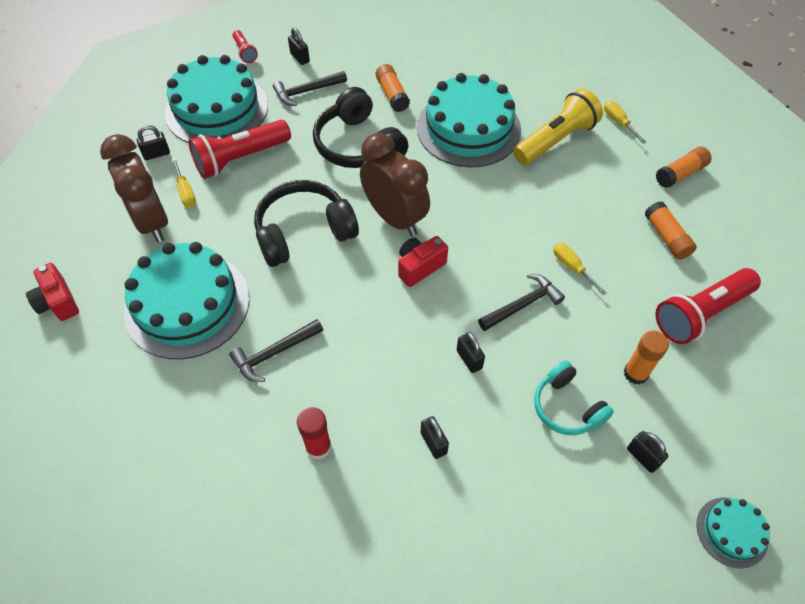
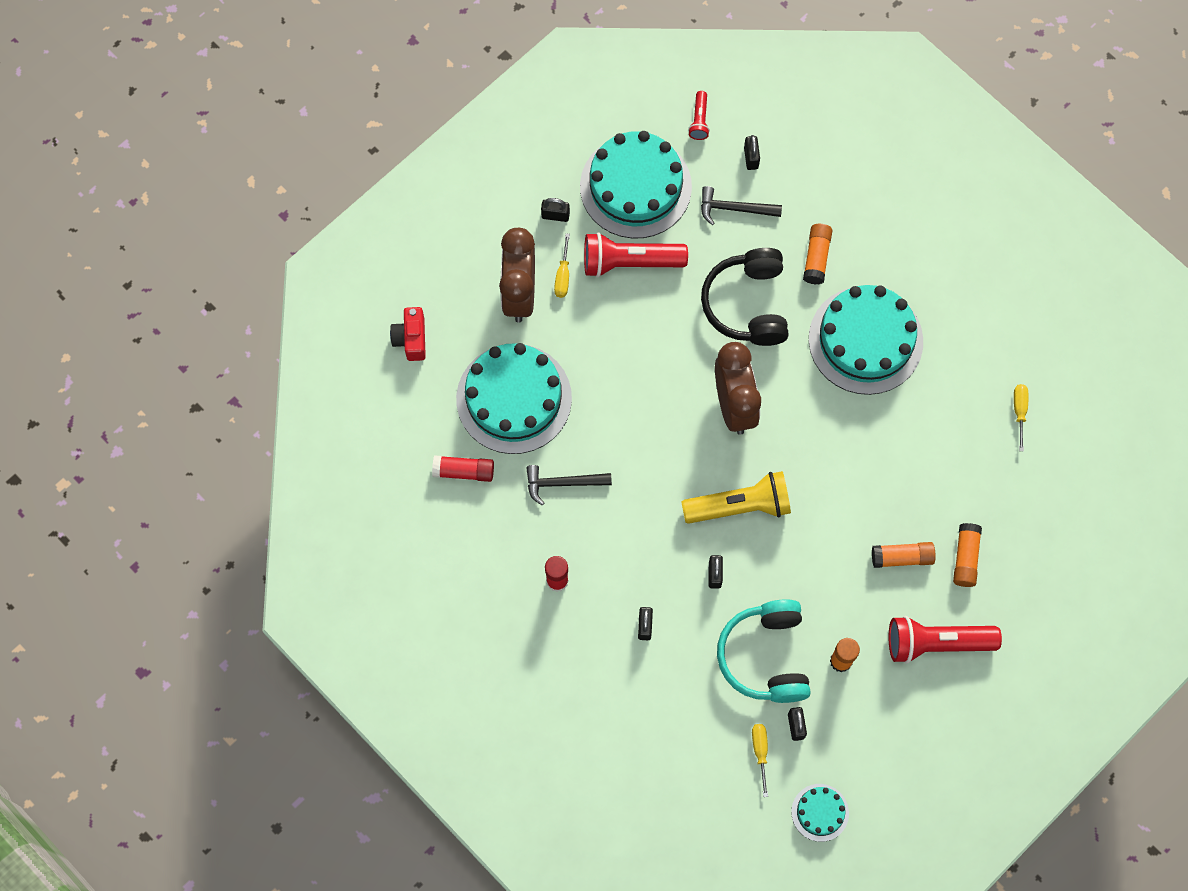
camera: 30 degrees right, 15 degrees up
(166, 392) = (464, 471): none -> red glue stick
(304, 232) = (645, 377): black headphones -> none
(419, 267) = (726, 468): red camera -> none
(523, 304) = (791, 551): black hammer -> none
(556, 140) = (941, 399): yellow flashlight -> yellow flashlight (740, 506)
(567, 407) = (765, 656): turquoise headphones -> turquoise headphones, size x1.58
(572, 267) = (858, 541): yellow screwdriver -> yellow screwdriver (760, 752)
(680, 174) = (1033, 501): orange glue stick -> orange glue stick (902, 557)

